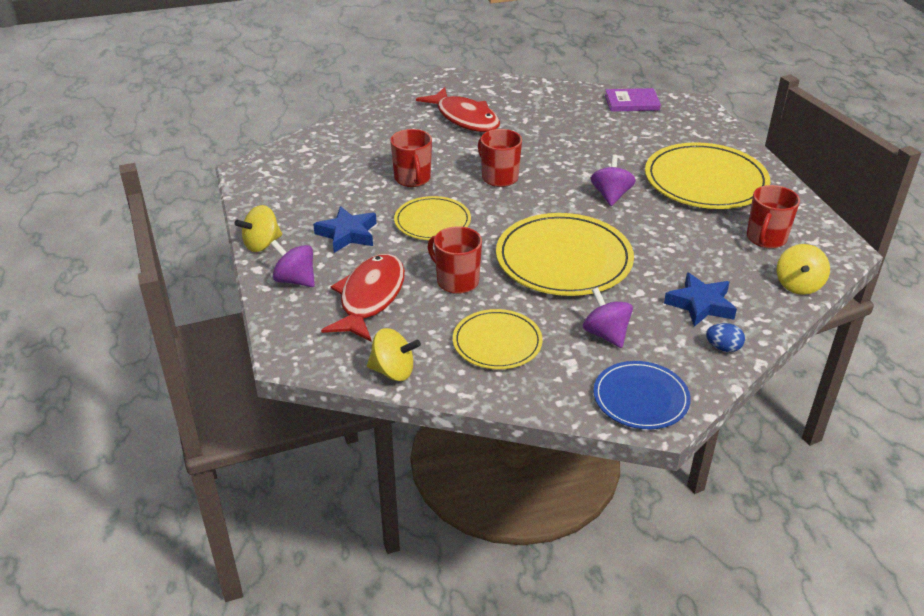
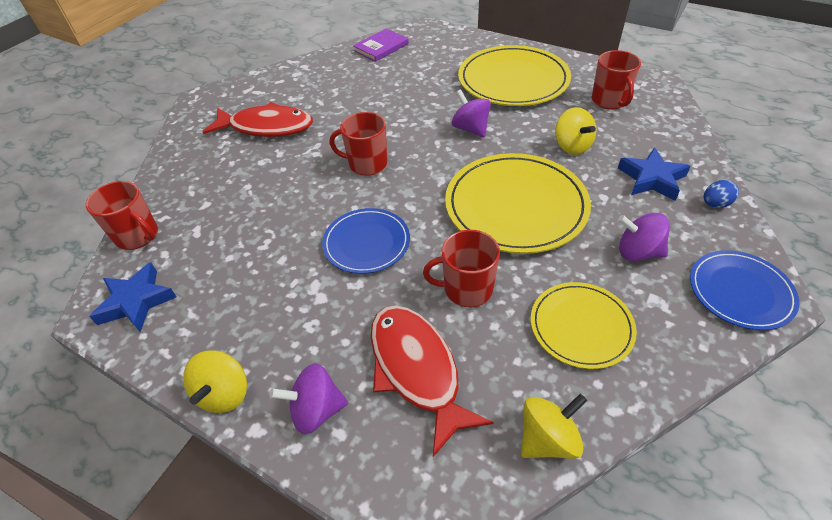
camera: 40 degrees left, 10 degrees up
(347, 234) = (304, 312): blue star -> blue star (136, 301)
(412, 179) = (293, 211): red mug -> red mug (138, 236)
(432, 221) = (366, 243): yellow plate -> blue plate
(798, 285) = (676, 123): yellow spinning top -> yellow spinning top (572, 146)

